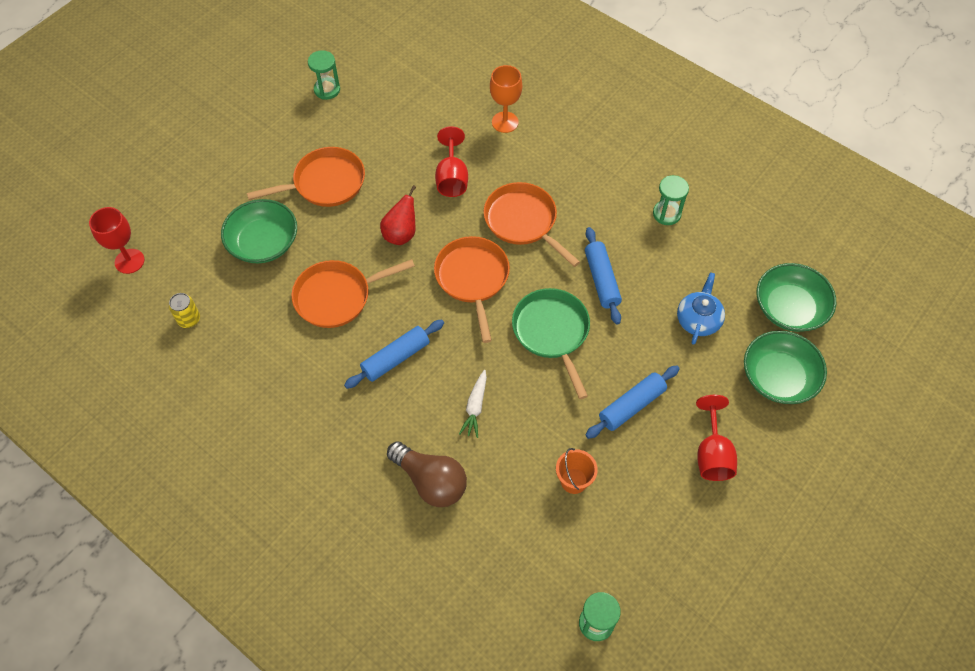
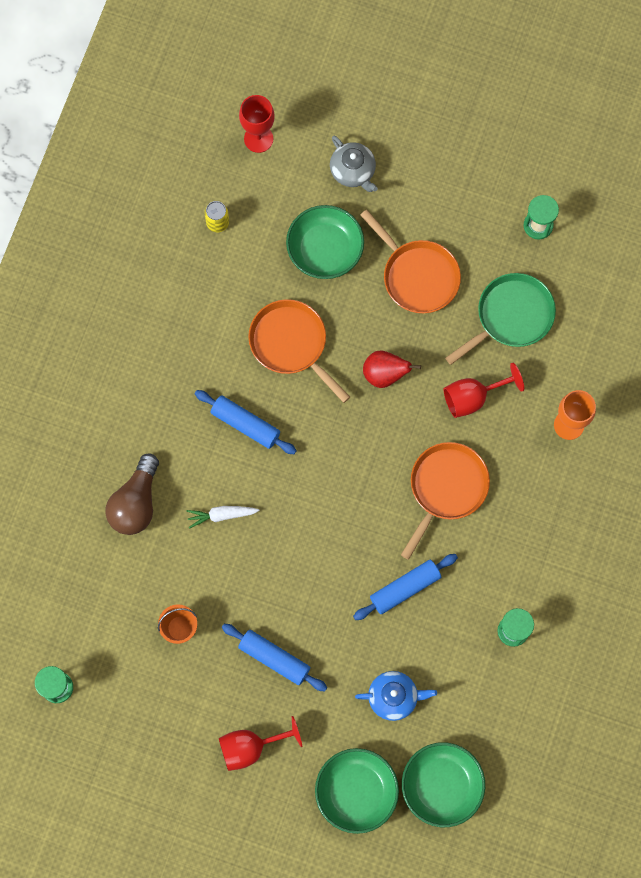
camera: 70 degrees right, 15 degrees up
(204, 199) = (353, 171): none -> grey teapot
(473, 279) = (359, 463): orange pan -> none
(552, 332) = (326, 559): green pan -> green pan (511, 317)

